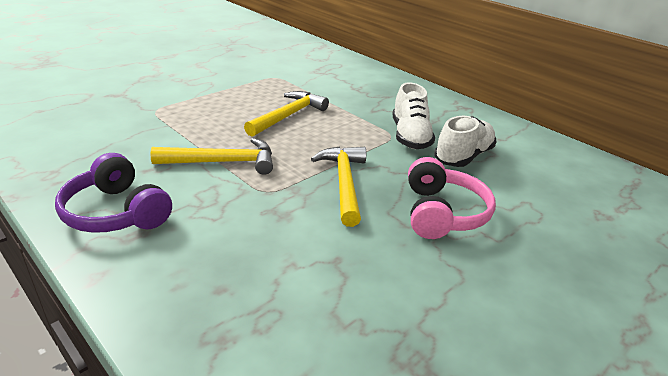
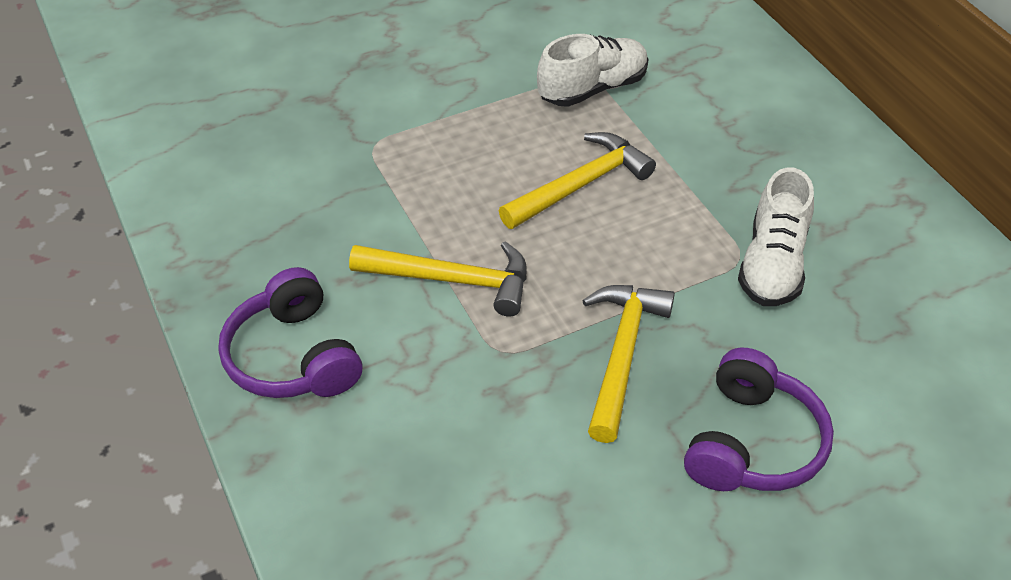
camera: 20 degrees right, 15 degrees up
(442, 213) = (753, 443): pink headphones -> purple headphones
(463, 156) = (846, 327): white shoe -> white shoe (592, 89)

